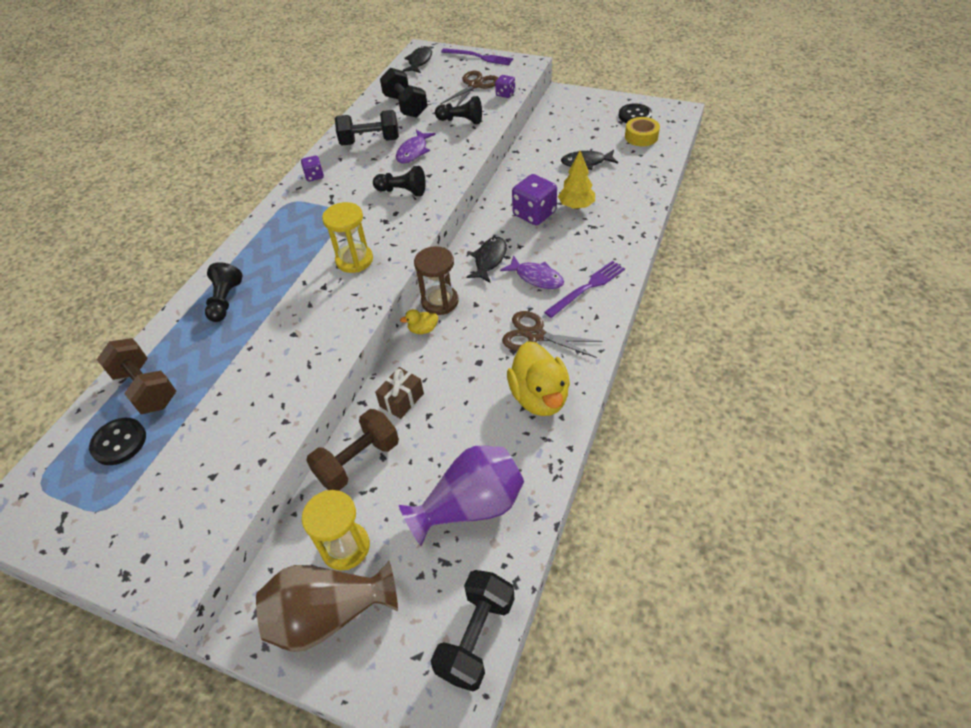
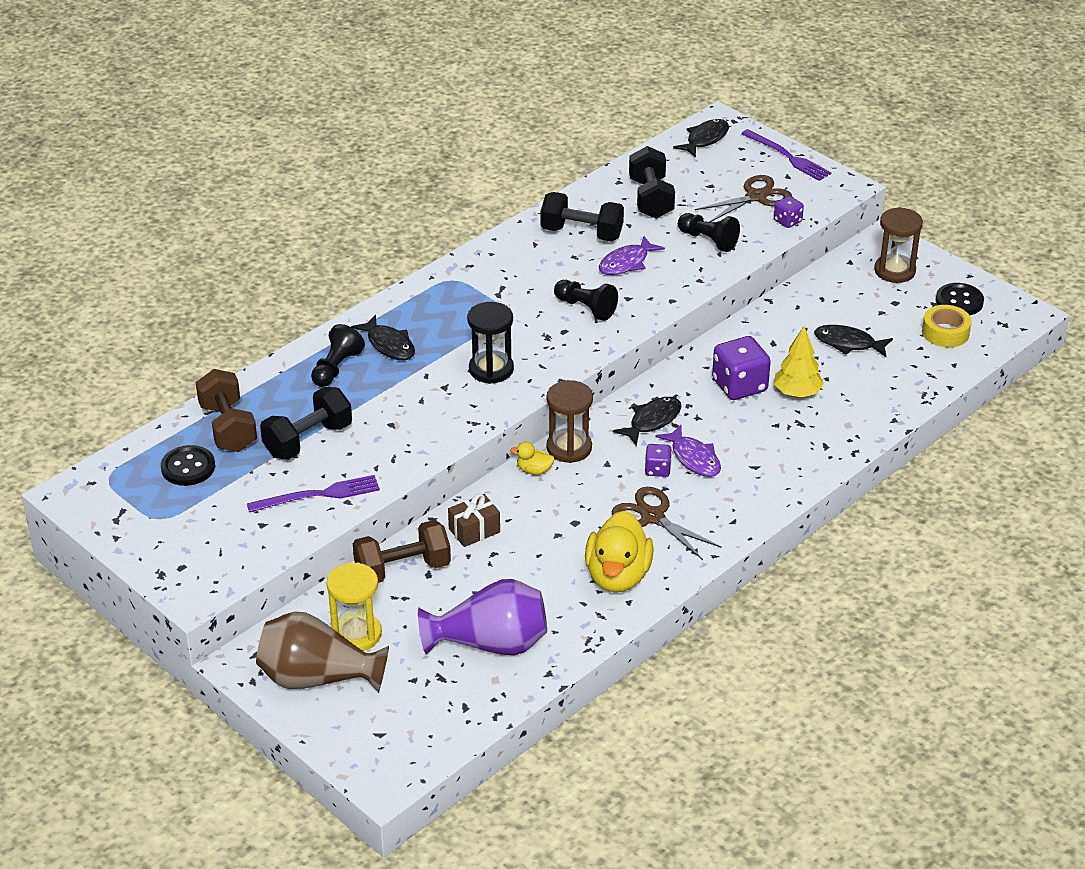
camera: 20 degrees right, 10 degrees down
(262, 267) = (389, 345): none -> black fish
(314, 176) = (494, 257): purple dice -> purple dice (657, 470)
(354, 260) = (491, 369): yellow hourglass -> black hourglass
(476, 637) = (438, 739): black dumbbell -> black dumbbell (308, 440)
(582, 109) = (894, 271): none -> brown hourglass
(587, 288) = (744, 488): purple fork -> purple fork (318, 495)

